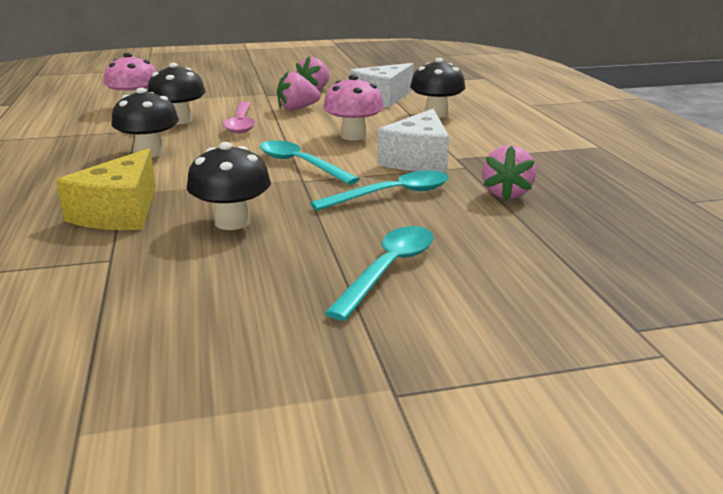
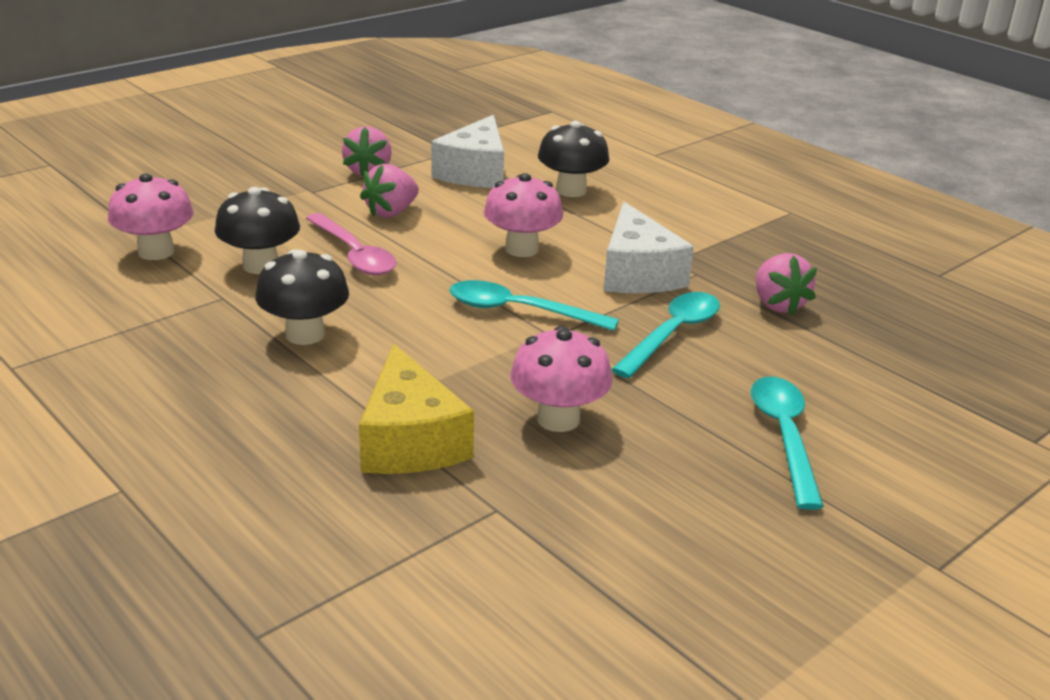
camera: 30 degrees left, 5 degrees up
(232, 222) = (558, 419): black mushroom -> pink mushroom

